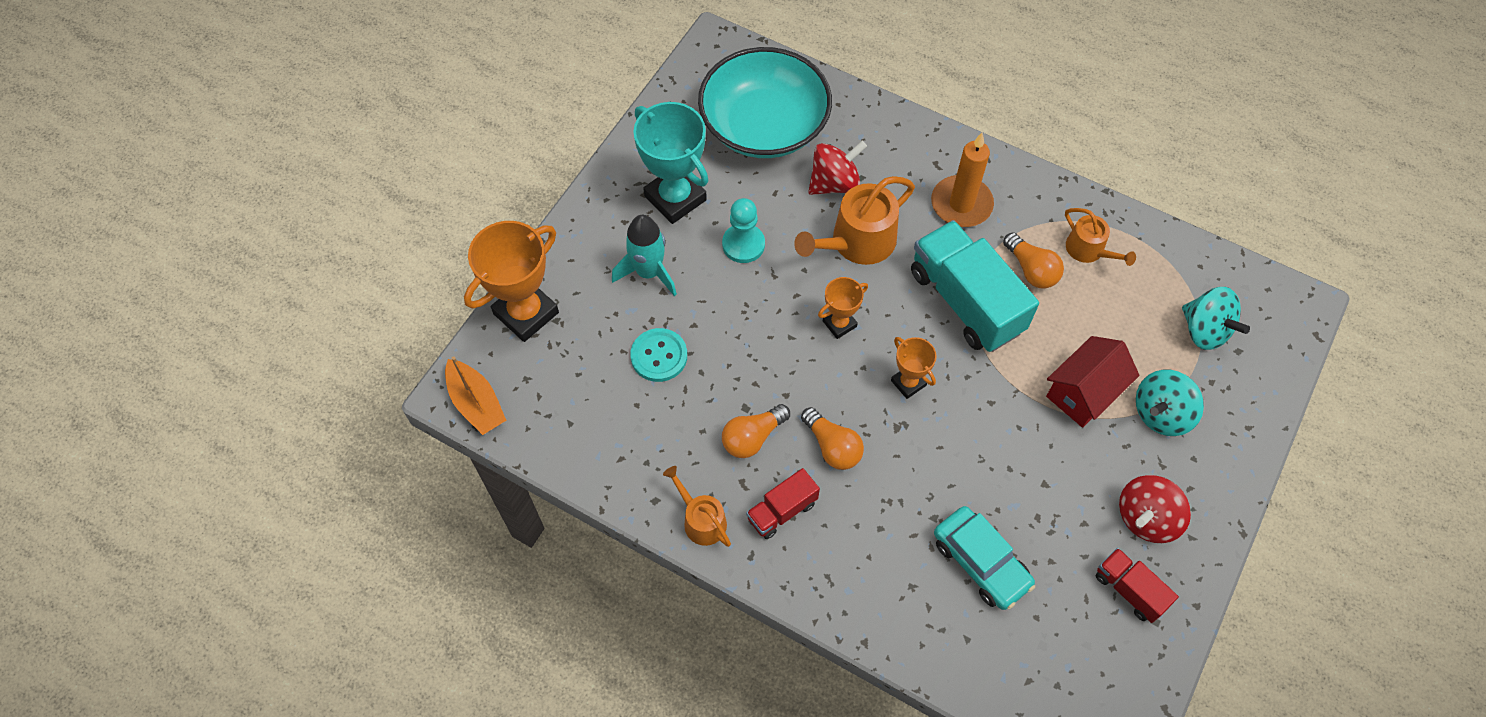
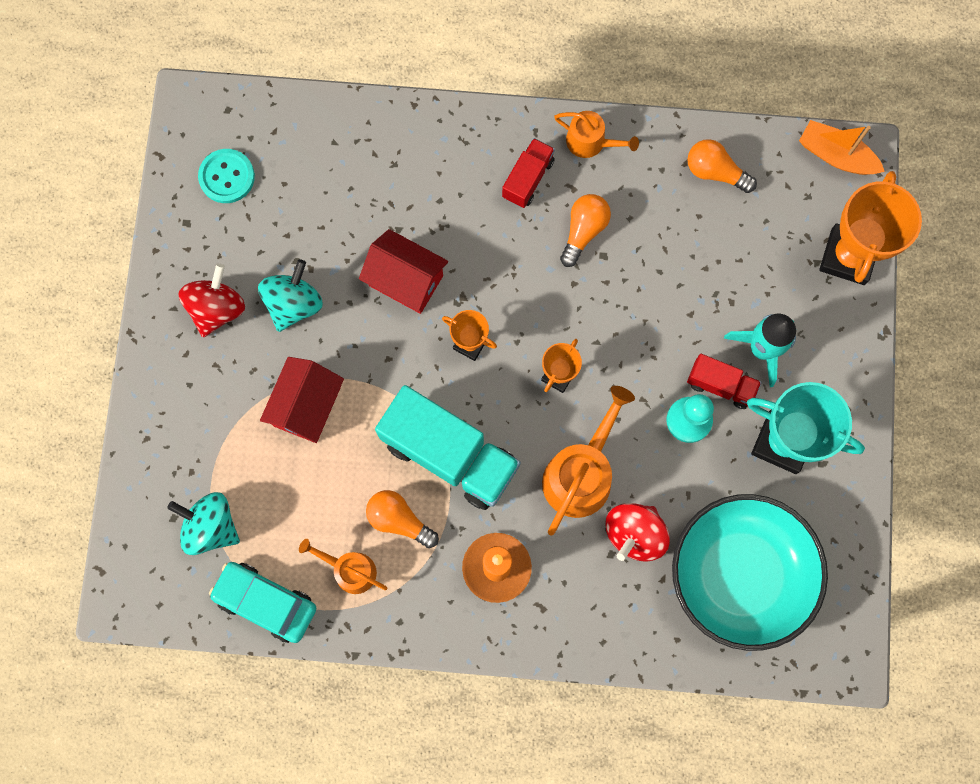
camera: 155 degrees right, 15 degrees up
(659, 356) = (705, 269): turquoise button -> turquoise button (227, 177)
(832, 446) = (511, 254): orange light bulb -> orange light bulb (715, 172)
(946, 465) = (405, 280): none -> red house
(981, 562) = (345, 208): turquoise car -> turquoise car (266, 602)
(1129, 590) = (214, 239): red truck -> red truck (720, 385)
(1160, 414) = (230, 416): turquoise spinning top -> turquoise spinning top (294, 304)

